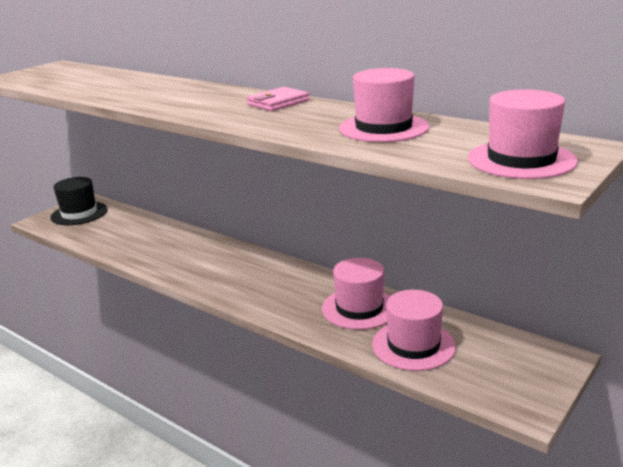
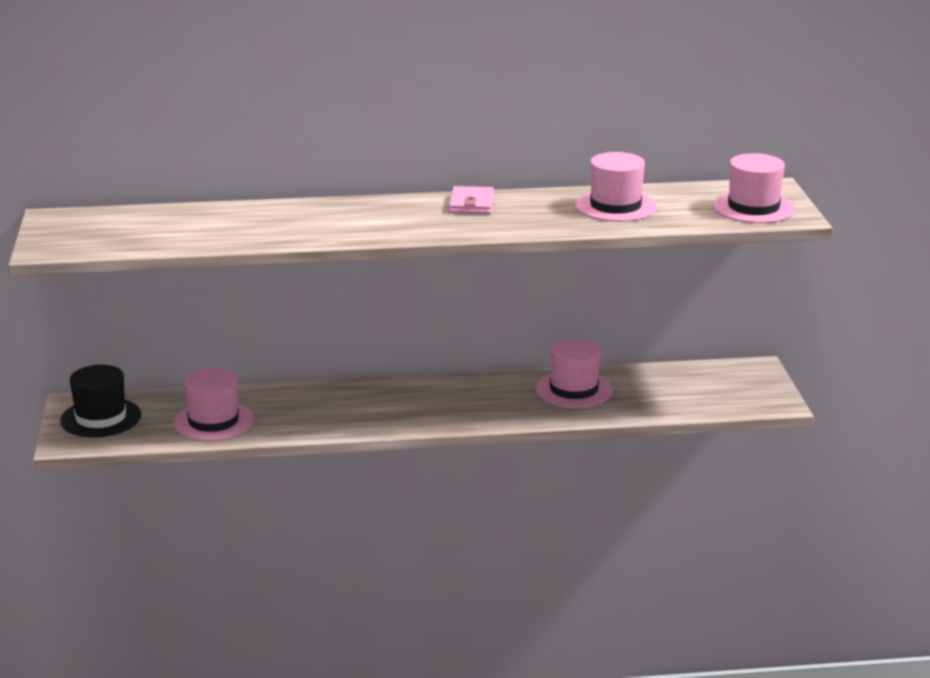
camera: 45 degrees left, 0 degrees up
(413, 345) = (655, 398): pink hat -> pink hat (213, 421)

